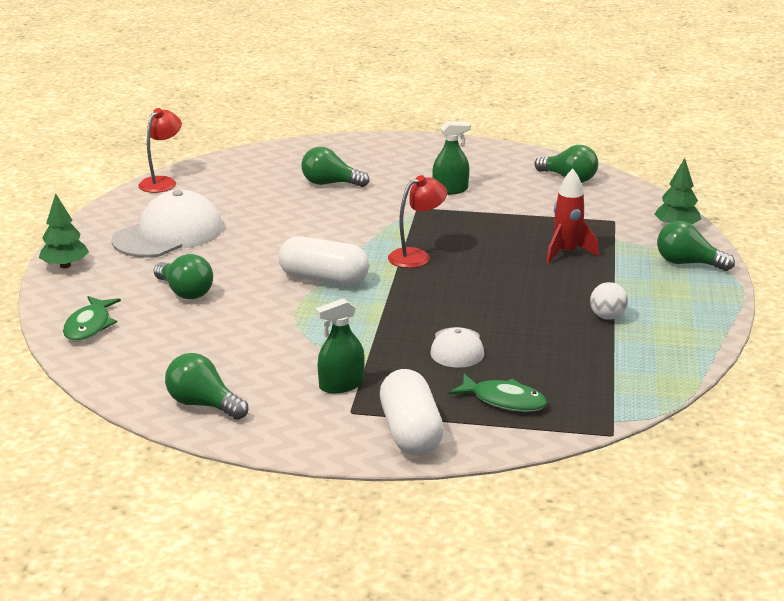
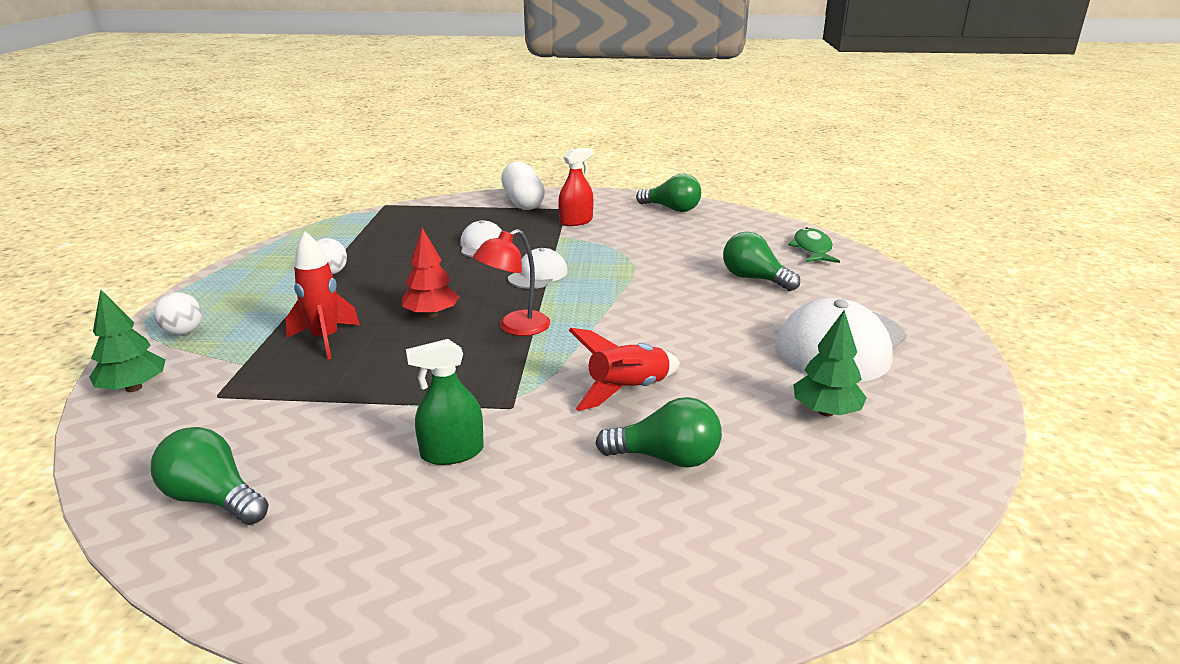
camera: 175 degrees right, 0 degrees up
(65, 266) = (911, 300): green tree -> green tree (825, 412)
(162, 182) = (960, 446): red lamp -> none
(324, 279) = (618, 297): white capsule -> none
(340, 213) = (628, 391): none -> red rocket
(341, 385) = (576, 221): green spray bottle -> red spray bottle
(395, 306) = (538, 274): none -> white cap
(488, 270) = (432, 314): none -> red tree
(504, 400) = (453, 217): green fish -> none
(687, 263) = (183, 332): green light bulb -> white ball

